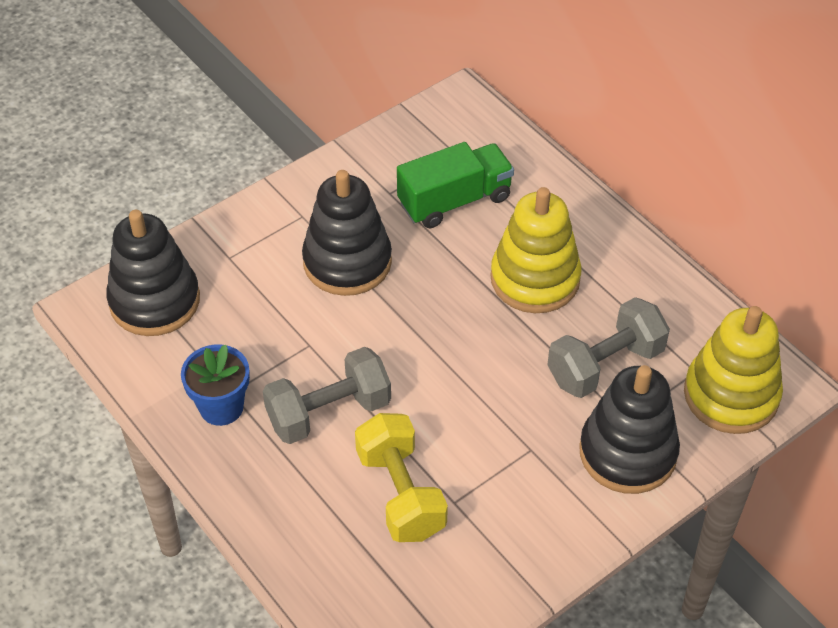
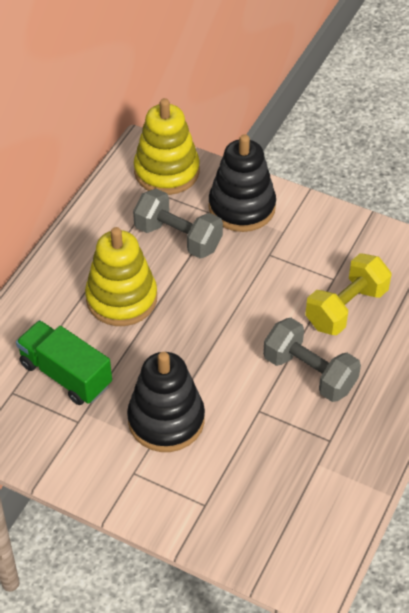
camera: 115 degrees left, 0 degrees up
(155, 301) = (278, 536): black stacking toy -> none
(221, 407) = (346, 440): blue flower pot -> none

